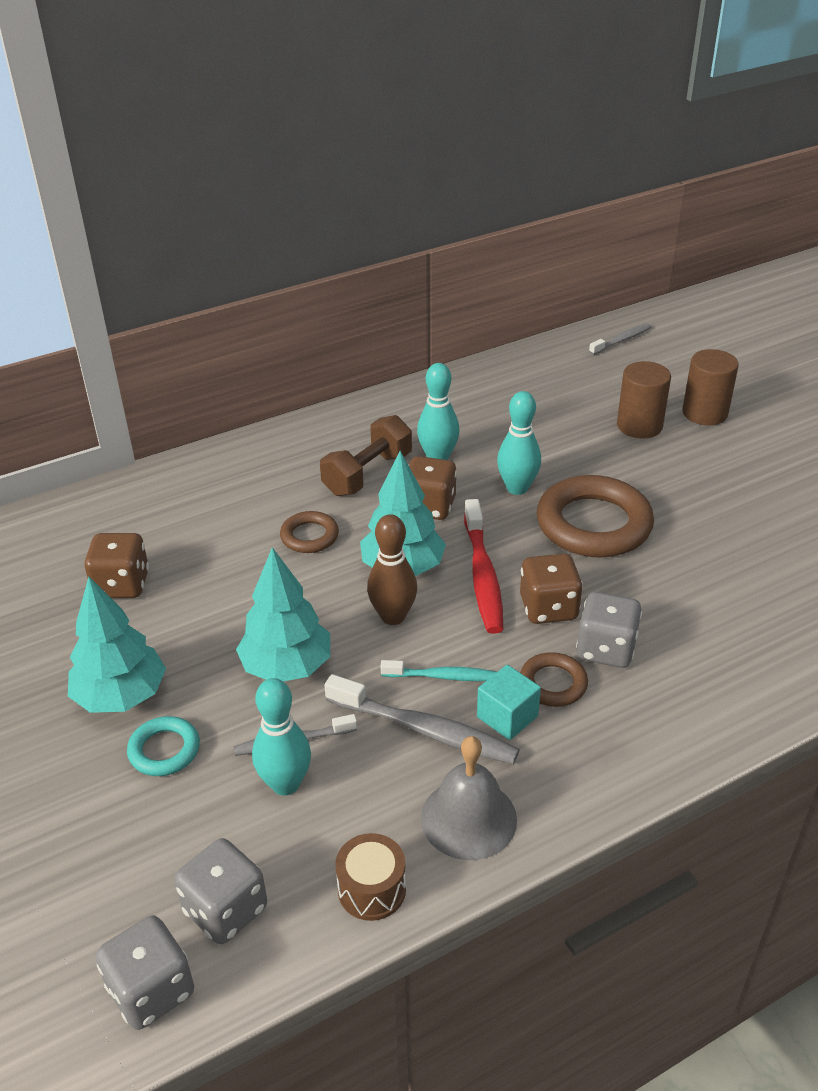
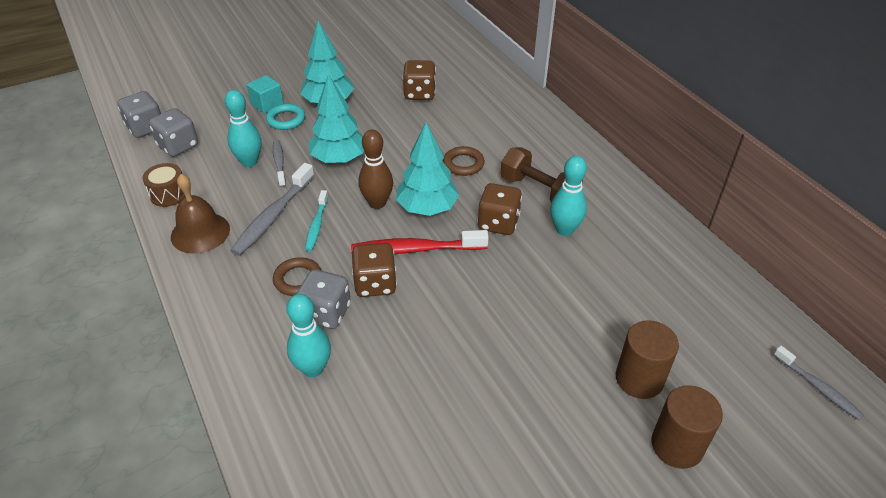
camera: 90 degrees right, 5 degrees up
(468, 818) = (200, 232): grey bell -> brown bell
(507, 716) = (274, 254): turquoise cube -> turquoise cube (267, 104)
(517, 488) = (526, 276): turquoise bowling pin -> turquoise bowling pin (313, 368)
(593, 524) = (477, 323): brown ring -> none

